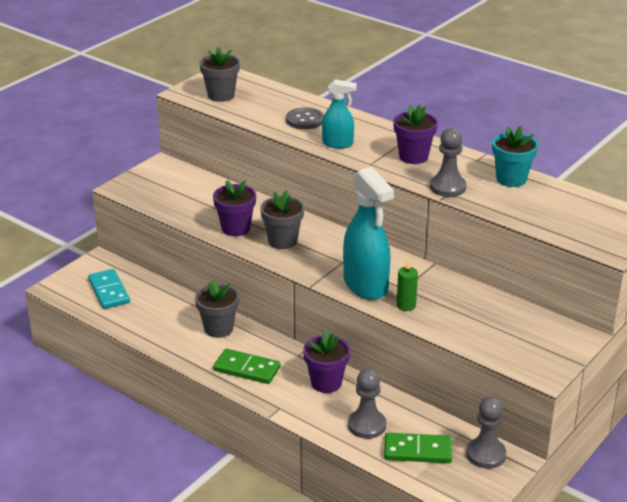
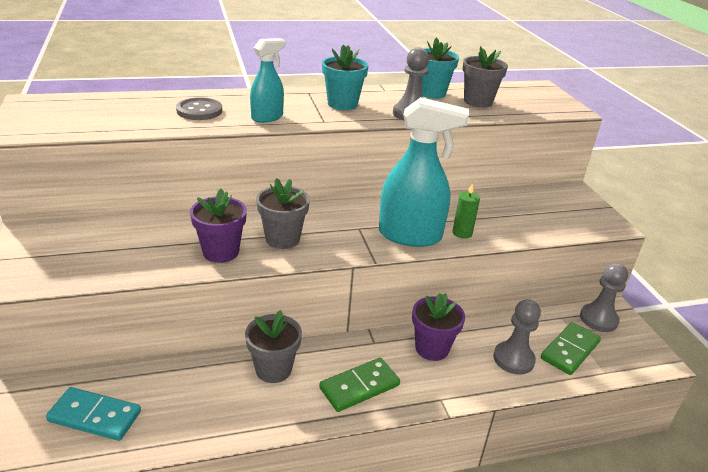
camera: 55 degrees left, 0 degrees up
(221, 95) = (69, 120): grey flower pot -> grey flower pot (478, 102)
(413, 157) = (342, 104): purple flower pot -> turquoise flower pot

